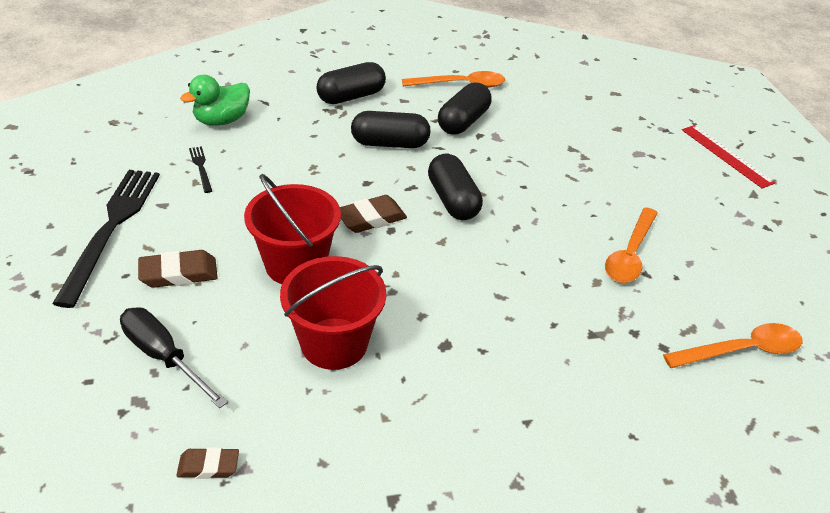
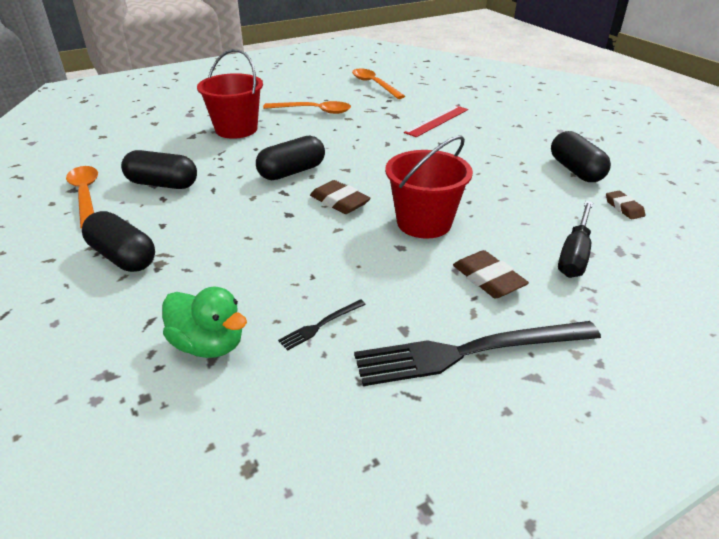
camera: 105 degrees left, 5 degrees down
(334, 343) = (485, 189): red bucket -> red bucket (236, 129)
(390, 143) = (217, 214): black capsule -> black capsule (575, 170)
(726, 155) = (181, 90): red ruler -> red ruler (437, 121)

